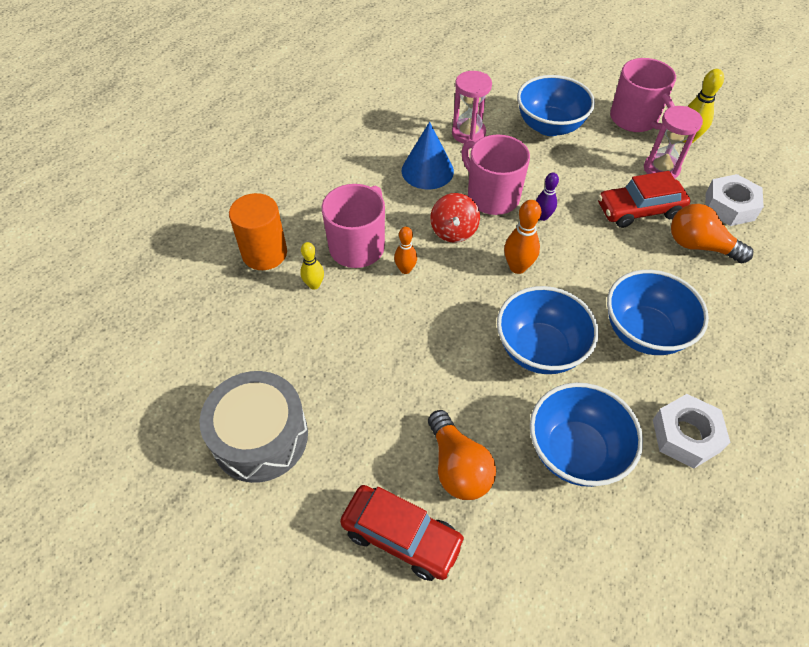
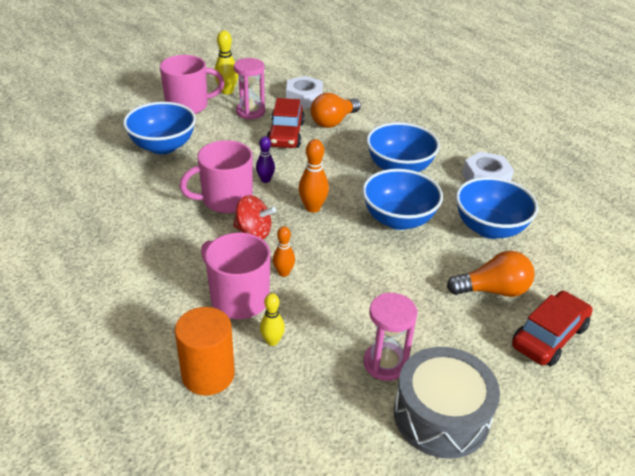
camera: 75 degrees left, 15 degrees down
(427, 170) = (166, 229): blue cone -> none
(468, 133) = (135, 192): pink hourglass -> pink hourglass (385, 363)

